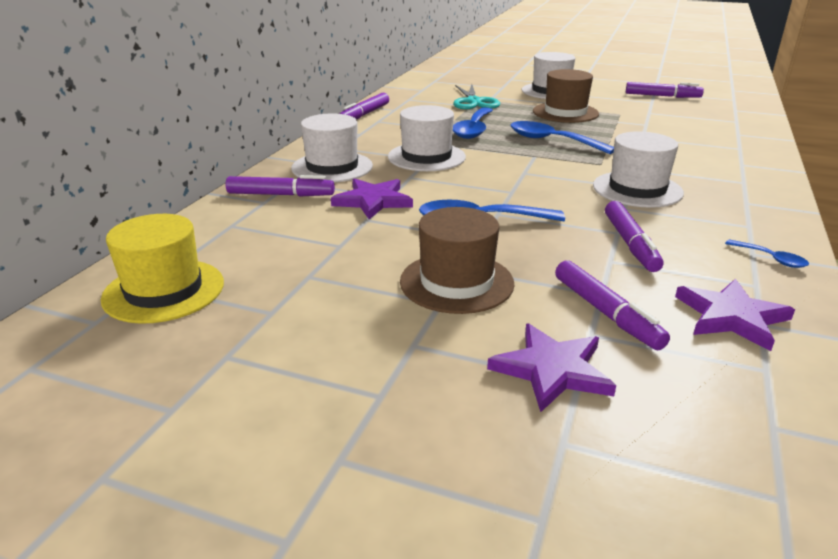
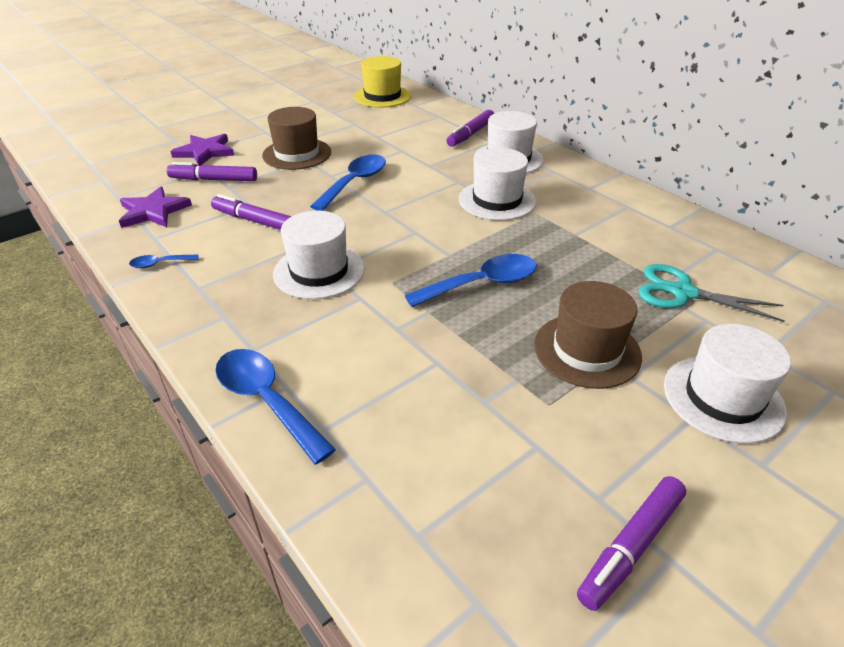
camera: 120 degrees right, 10 degrees up
(364, 114) = (656, 204): purple marker -> none
(373, 201) = (428, 158): purple star -> none
(473, 130) = (558, 250): blue spoon -> blue spoon (266, 400)

